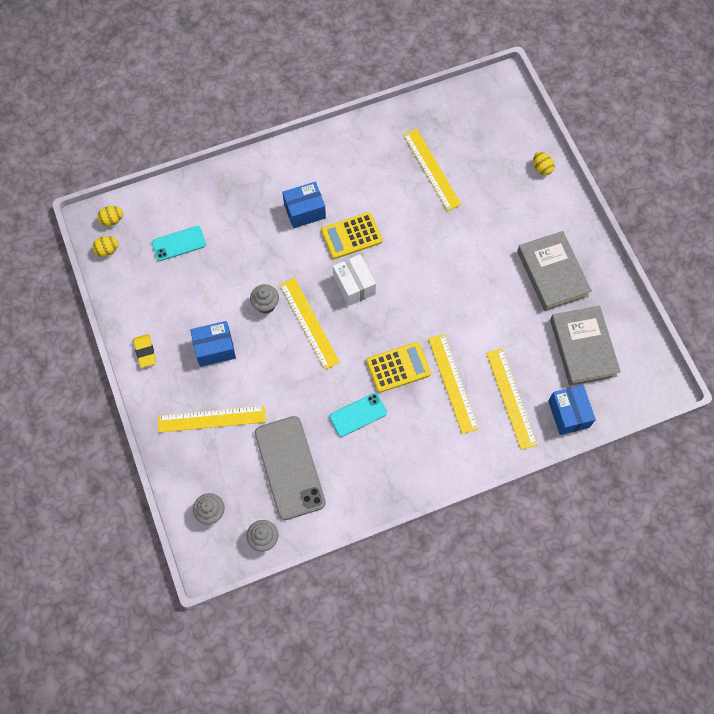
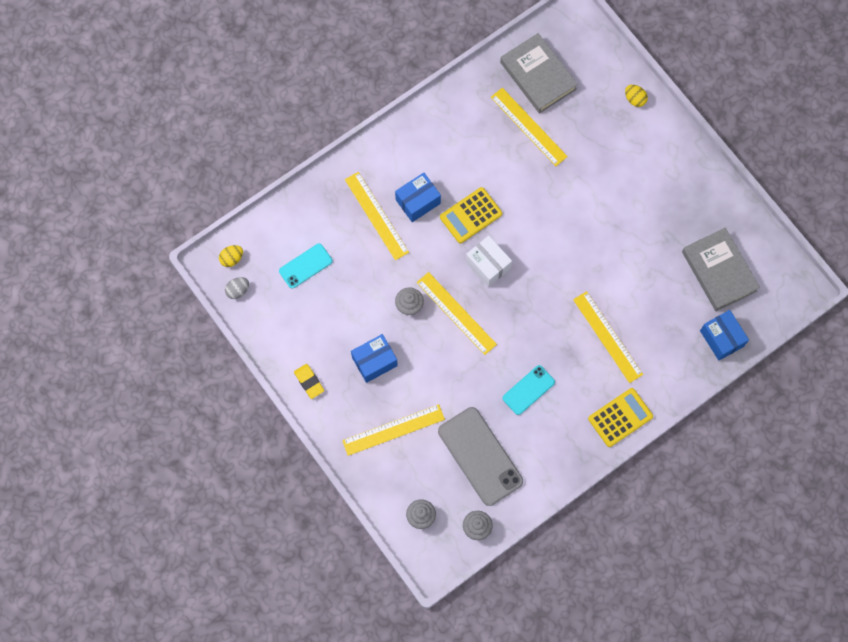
camera: 15 degrees left, 5 degrees up
(107, 250) = (238, 290): yellow egg -> grey egg
(398, 367) = (553, 335): yellow calculator -> yellow calculator (620, 417)
(511, 398) = (665, 337): yellow ruler -> yellow ruler (376, 215)
(552, 273) = (672, 205): grey book -> grey book (538, 76)

